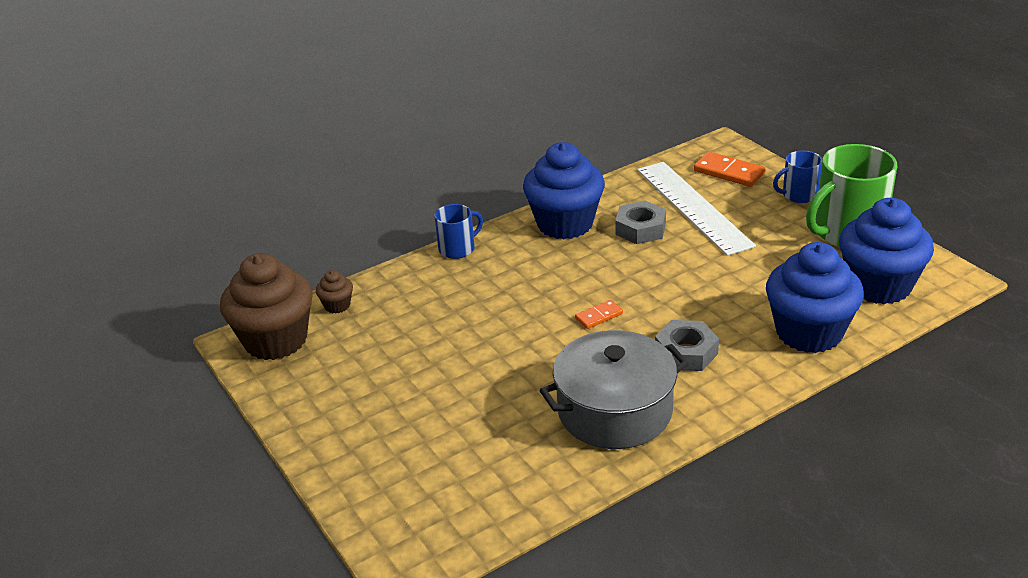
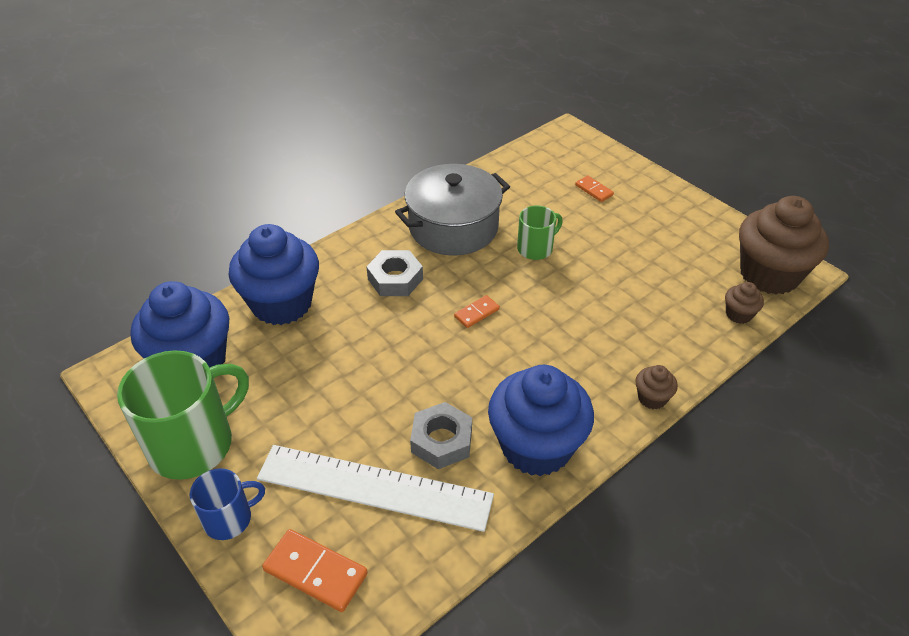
camera: 170 degrees right, 10 degrees up
(414, 455) = (594, 190): none -> orange domino
(458, 248) = (652, 398): blue mug -> brown cupcake
(518, 379) = (536, 248): none -> green mug
(693, 206) = (374, 487): white ruler -> white ruler turned 45 degrees counterclockwise

